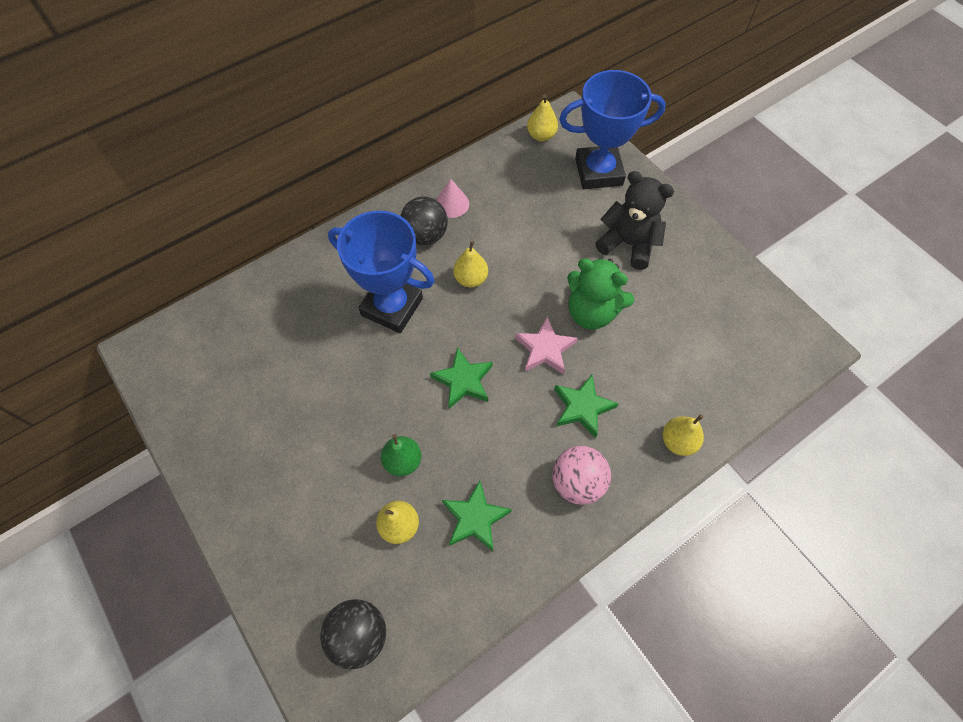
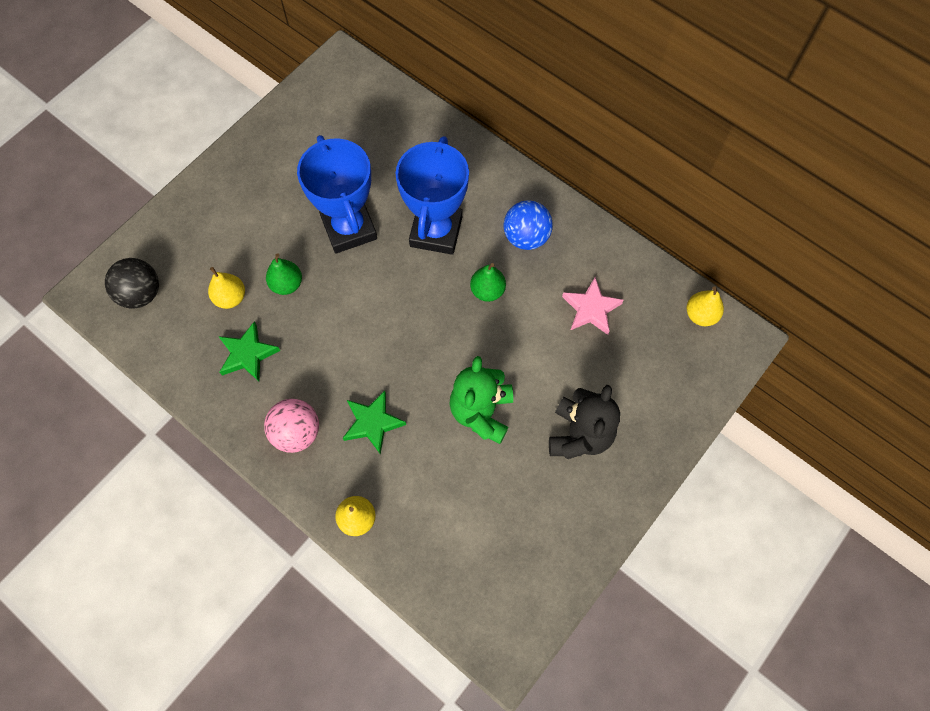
camera: 75 degrees right, 5 degrees up
(425, 235) = (526, 237): black ball -> blue ball
(452, 204) = (573, 250): pink cone -> none
(463, 380) = (375, 312): green star -> none
(471, 279) = (487, 291): yellow pear -> green pear
(545, 349) = (427, 376): pink star -> pink star (591, 309)
(598, 172) = (670, 386): blue trophy -> blue trophy (349, 228)

